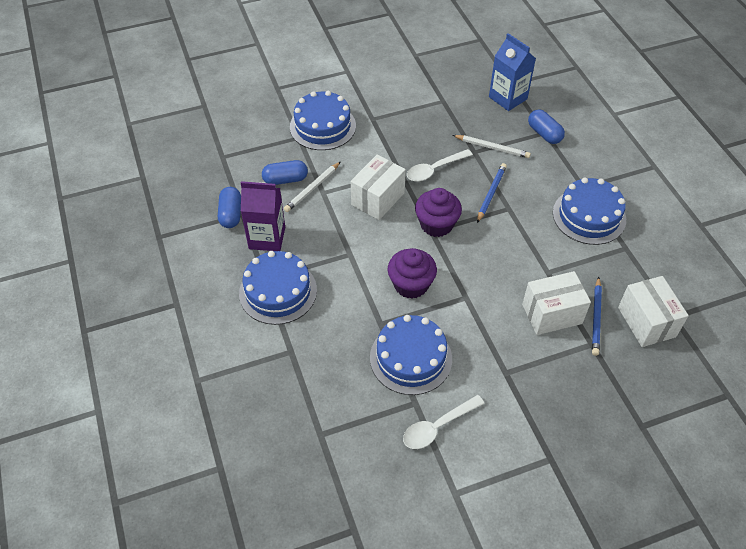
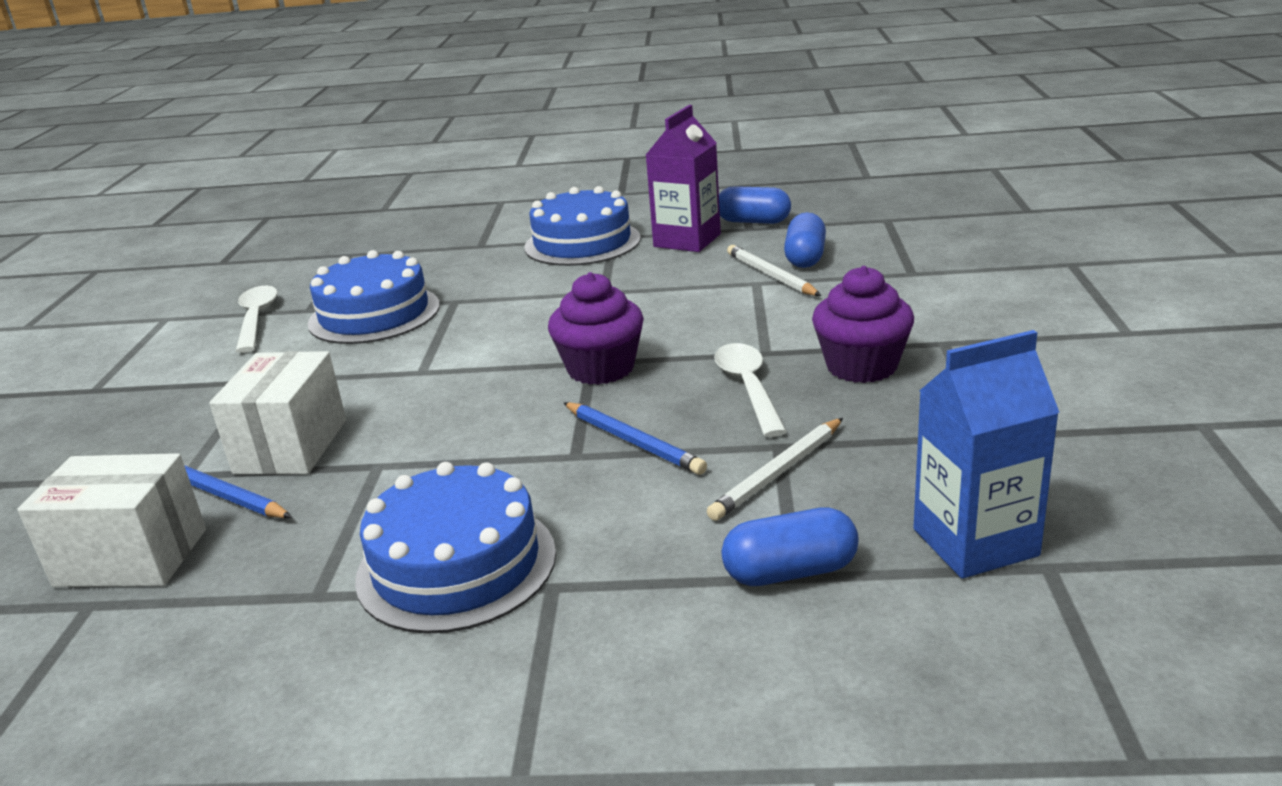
camera: 115 degrees right, 25 degrees down
(322, 126) = (936, 294): blue cake -> none
(378, 199) = (707, 324): white box -> none
(411, 285) = (496, 330): purple cupcake -> purple cupcake (861, 366)

